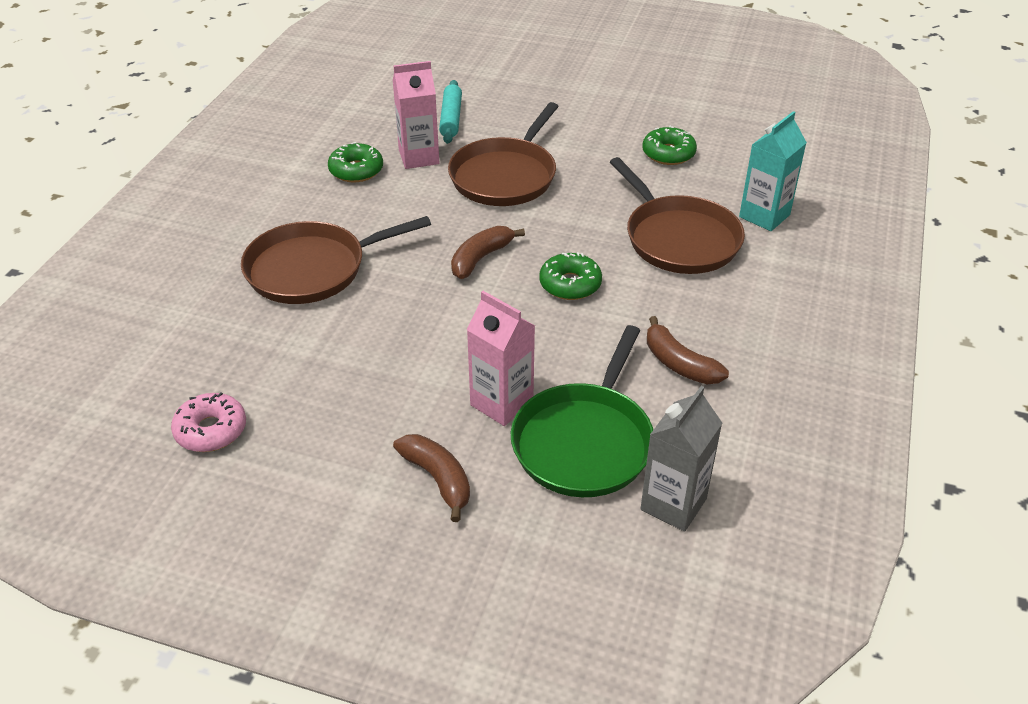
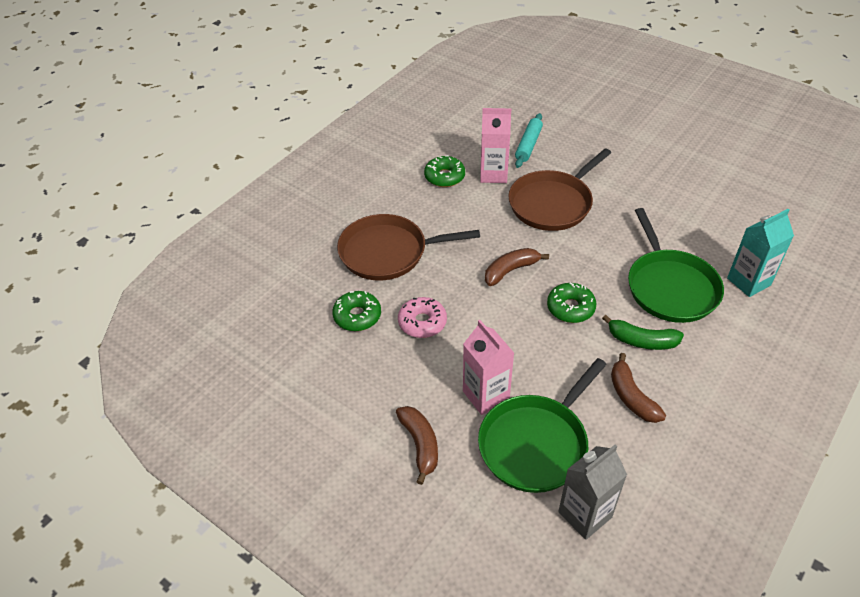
camera: 20 degrees right, 5 degrees up
(211, 430) = (281, 365): pink donut -> pink donut (422, 322)
(668, 153) = (688, 209): green donut -> green donut (357, 316)
(668, 302) = (641, 341): none -> green banana
(678, 238) = (670, 287): brown pan -> green pan

